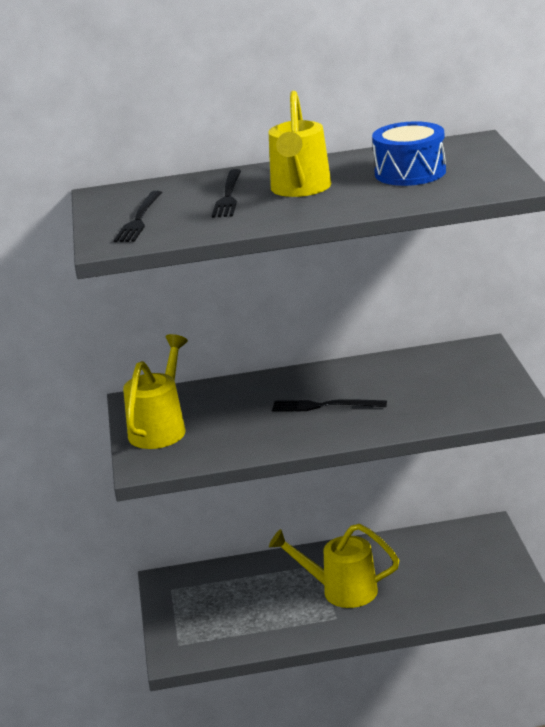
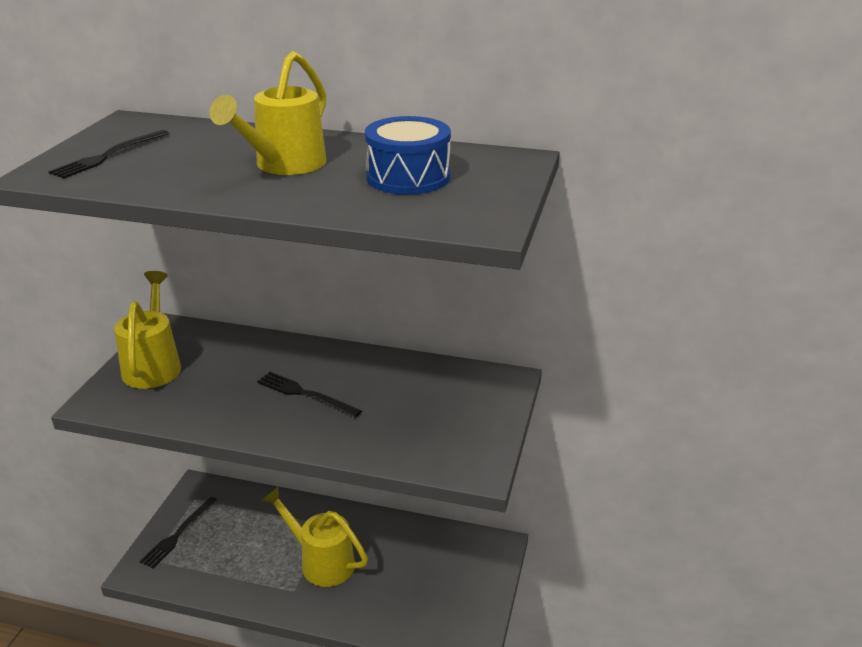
camera: 20 degrees right, 5 degrees up
(160, 428) = (153, 365): yellow watering can -> yellow watering can turned 45 degrees counterclockwise
(228, 196) = (215, 154): black fork -> black fork (178, 534)

